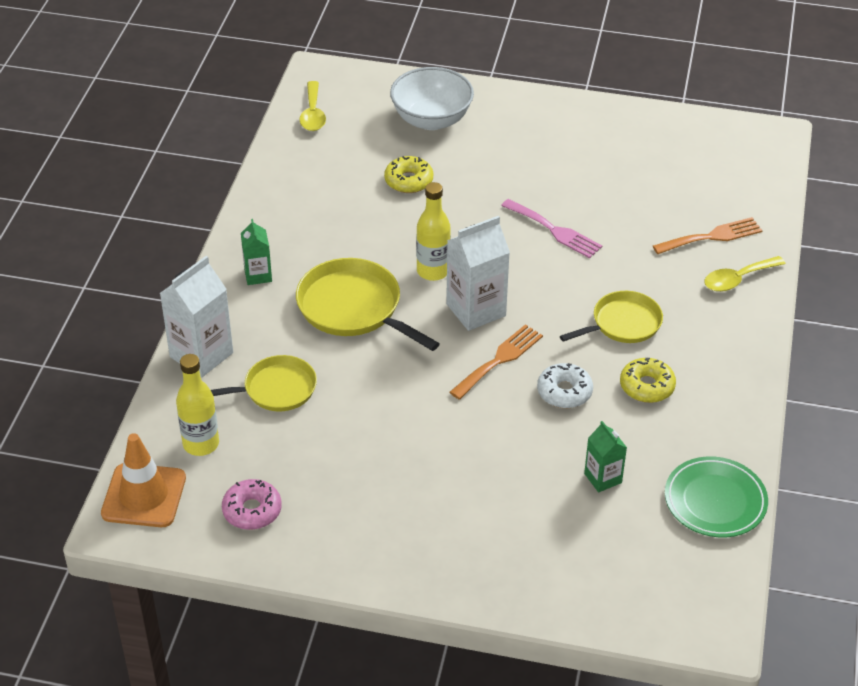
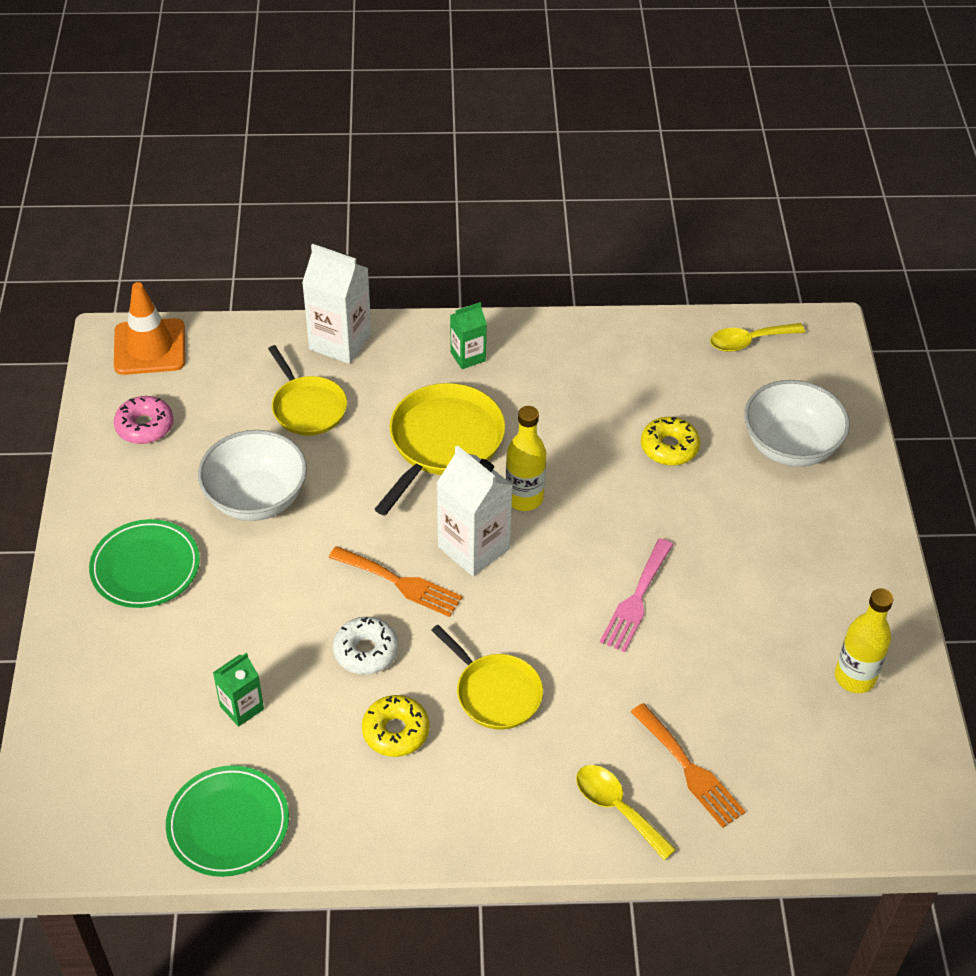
camera: 75 degrees right, 5 degrees up
(201, 444) = (222, 370): yellow bottle -> yellow bottle (854, 677)
(374, 439) = (256, 498): none -> white bowl
(430, 527) = (145, 567): none -> green plate

